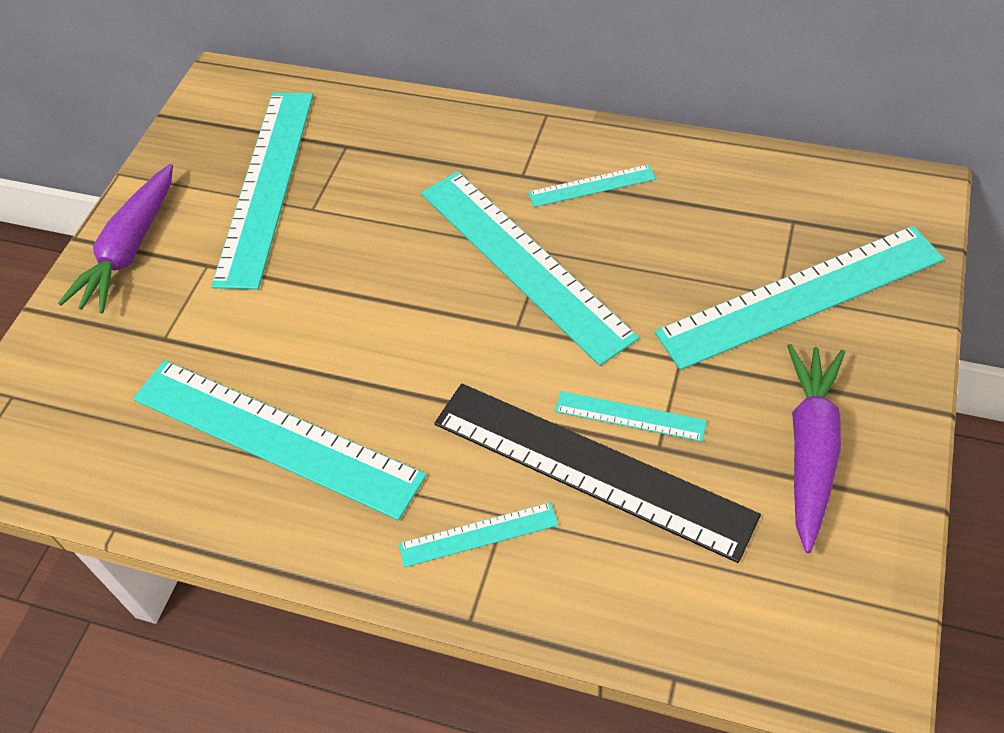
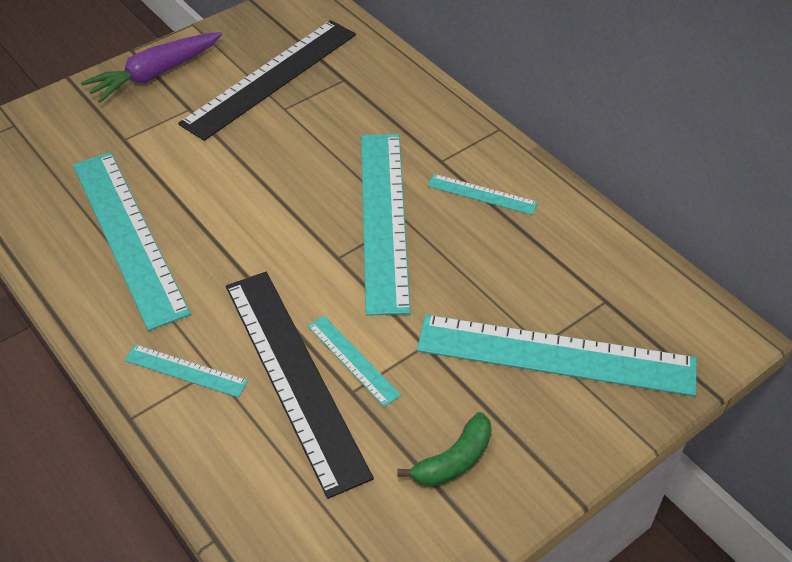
camera: 30 degrees right, 5 degrees down
(266, 185) = (271, 78): turquoise ruler -> black ruler
(810, 449) = (453, 460): purple carrot -> green banana

